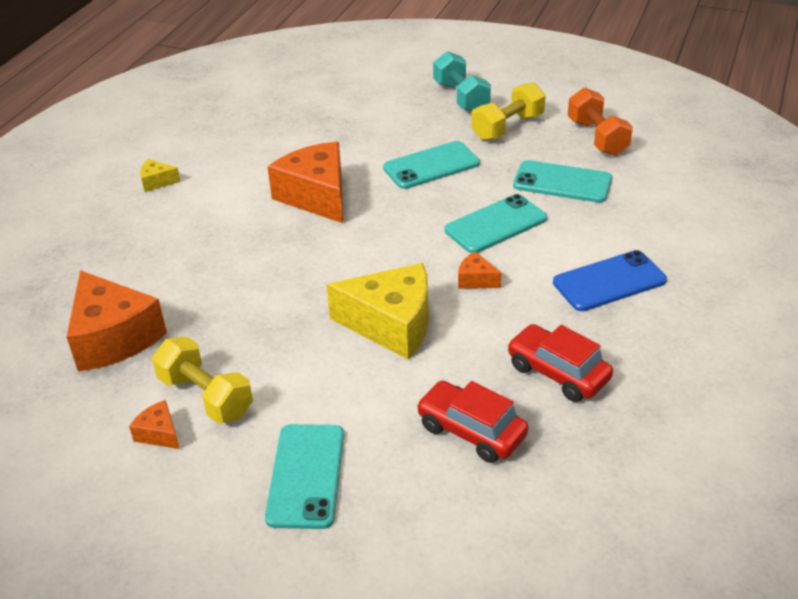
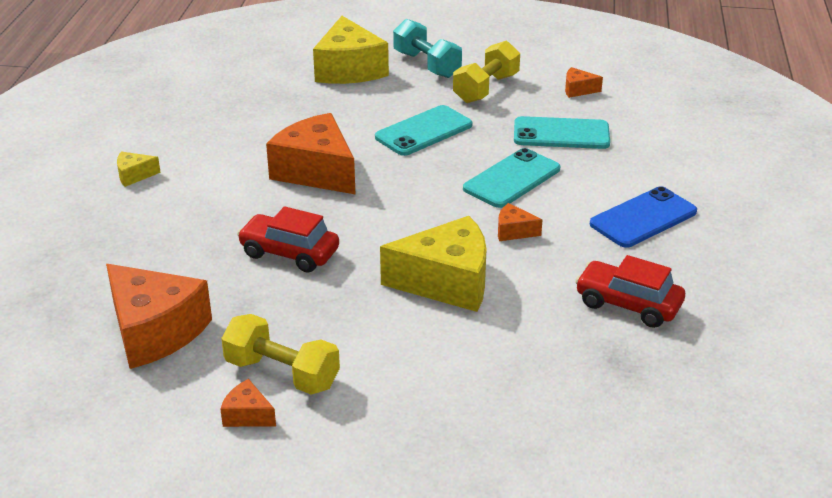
camera: 15 degrees left, 5 degrees down
(306, 475) = (419, 431): turquoise phone -> none
(387, 96) = (349, 69): none -> yellow cheese
(471, 431) = (567, 367): red car -> red car (289, 253)
(597, 137) = (578, 90): orange dumbbell -> orange cheese

